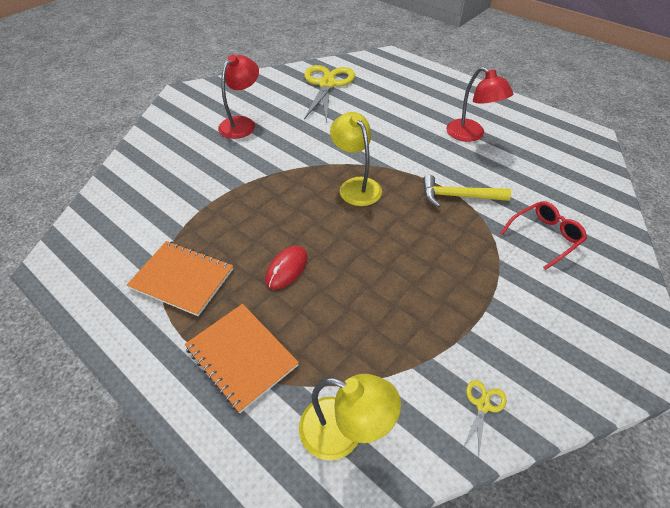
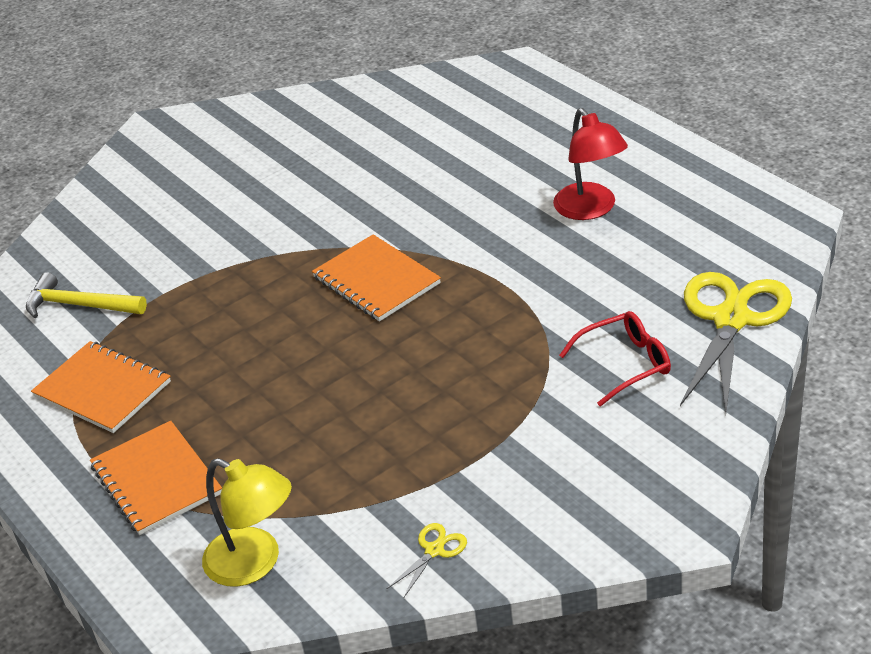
camera: 15 degrees right, 10 degrees down
(242, 123) = (235, 180): red lamp -> none
(286, 269) = (241, 385): red mouse -> none
(327, 84) = (390, 117): yellow scissors -> yellow scissors (731, 319)
(356, 186) = (376, 280): yellow lamp -> orange notebook
(458, 196) = (524, 302): yellow hammer -> yellow hammer (79, 305)

